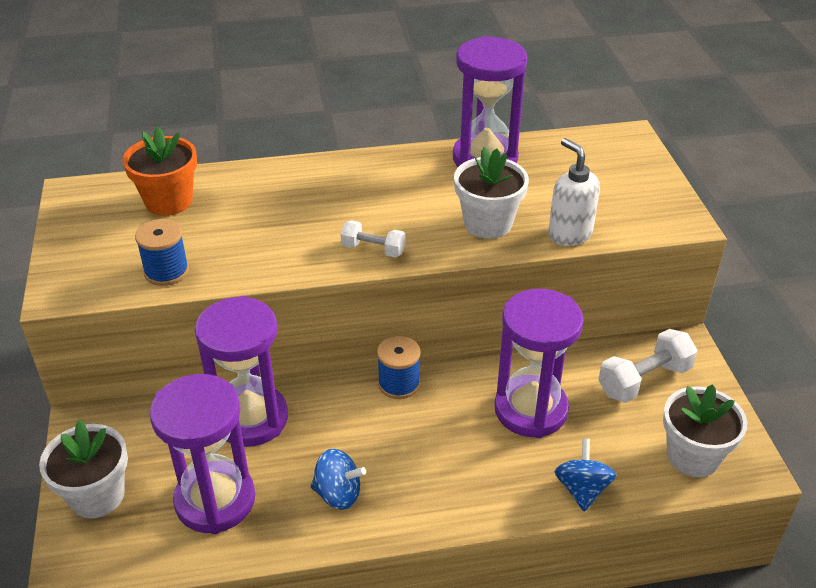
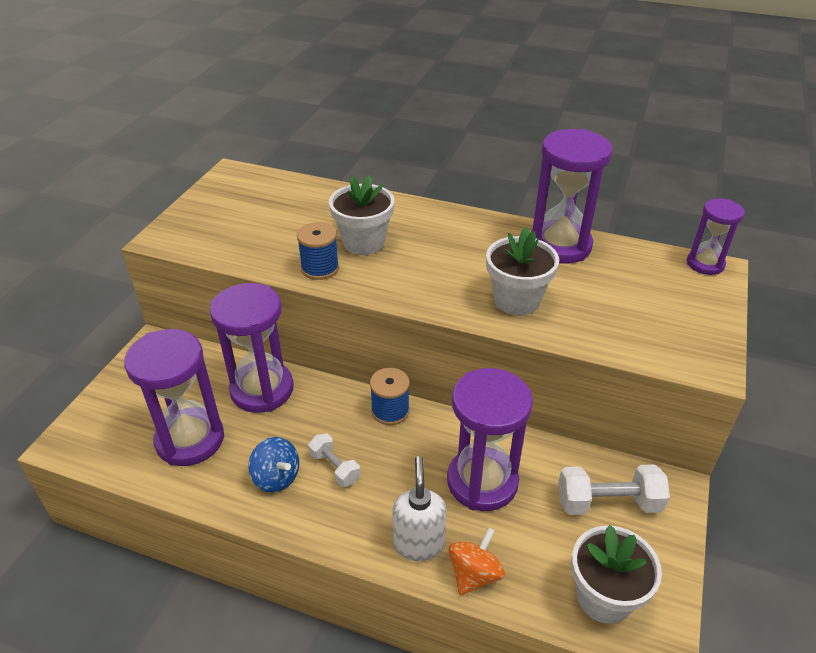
camera: 30 degrees right, 0 degrees up
(97, 495) = (121, 399): white flower pot -> white flower pot (363, 242)
(166, 271) = (240, 249): blue spool -> blue spool (320, 268)
(169, 201) = (287, 199): orange flower pot -> none
(373, 249) = (402, 287): white dumbbell -> white dumbbell (334, 468)
(569, 234) = (584, 335): white soap dispenser -> white soap dispenser (418, 543)
(582, 489) = (474, 574): blue spinning top -> orange spinning top
(617, 135) = (705, 264): none -> purple hourglass

